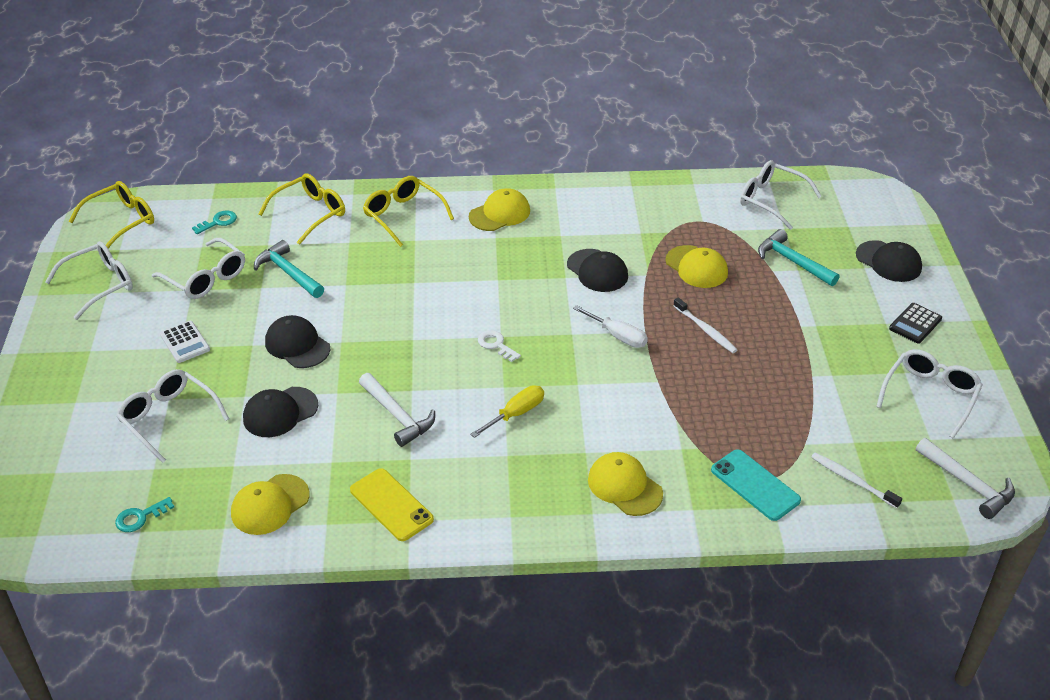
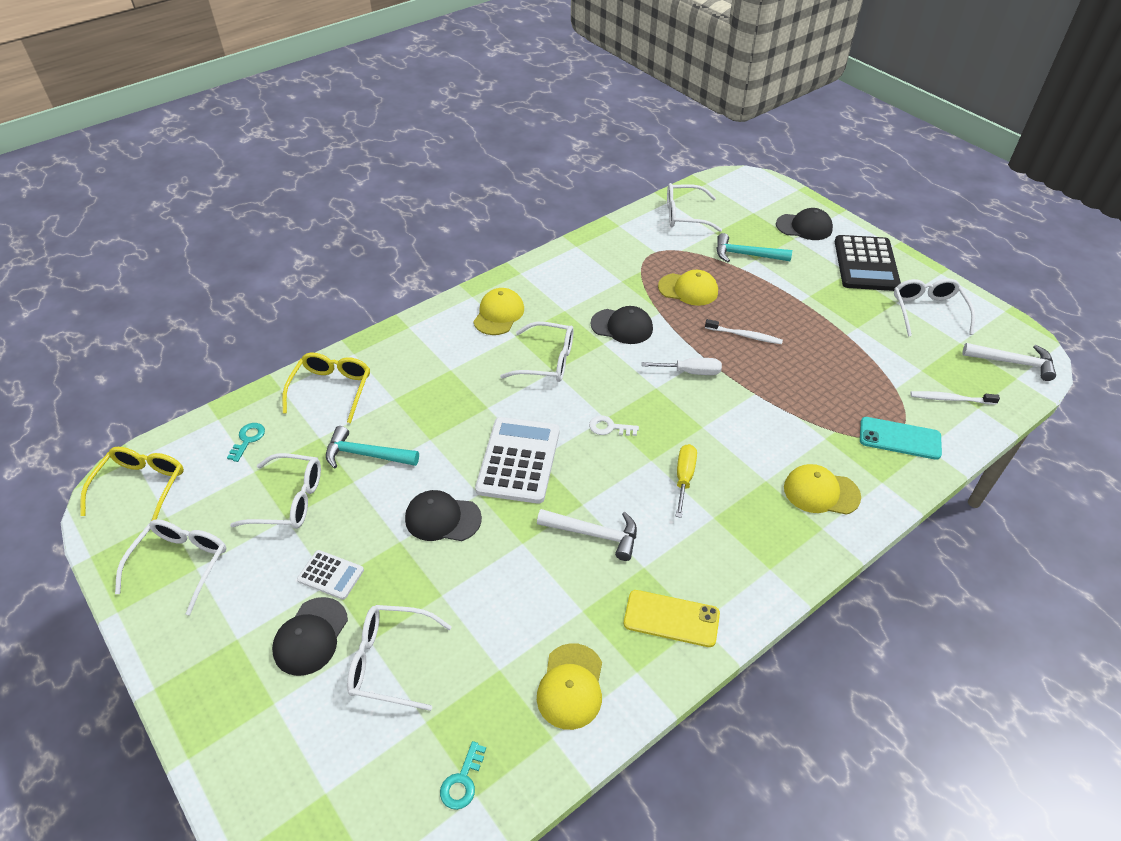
camera: 35 degrees left, 5 degrees up
(280, 412) = (491, 591): black cap -> black cap (310, 636)
(396, 333) = (518, 460): none -> white calculator
(404, 216) = (420, 353): yellow glasses -> none
(500, 269) = (546, 361): none -> white glasses
(915, 324) = (866, 264): black calculator -> black calculator, size x1.95

